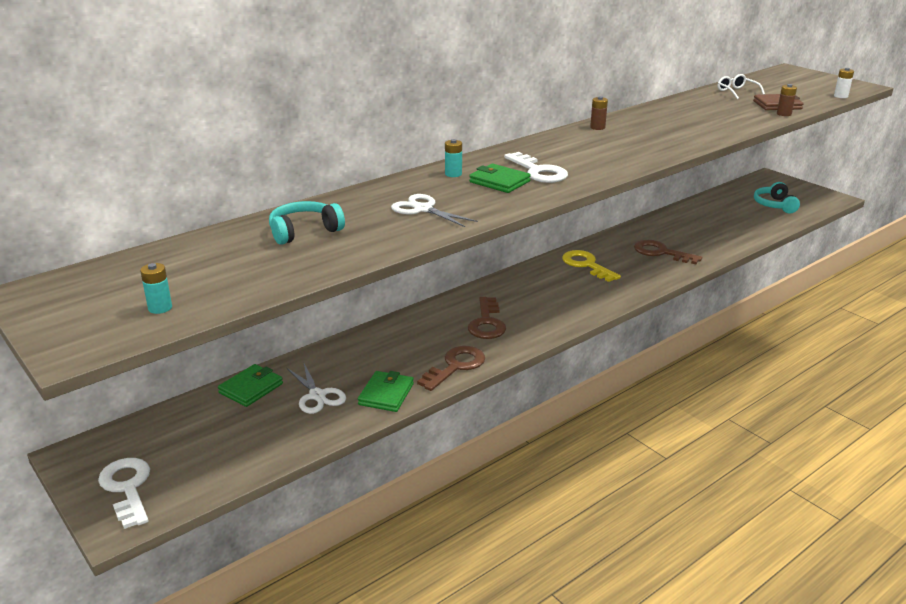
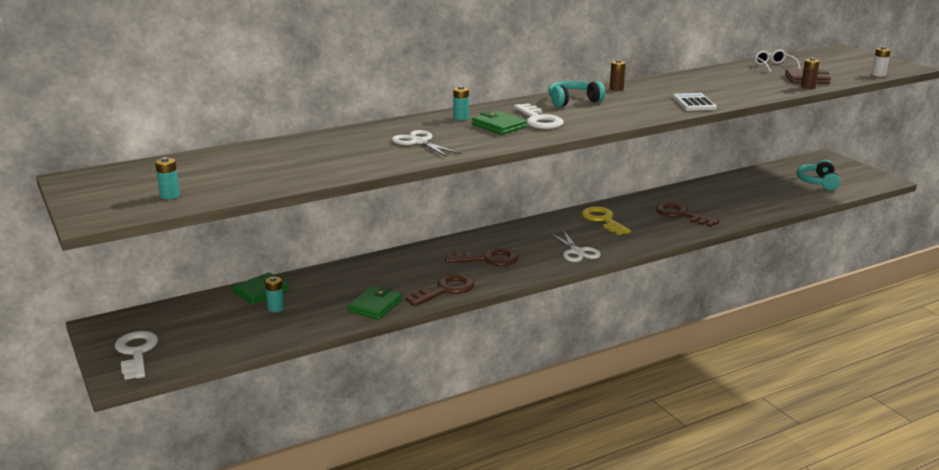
camera: 10 degrees right, 5 degrees down
(275, 409) = (276, 308): none -> turquoise battery
(304, 231) = (310, 152): turquoise headphones -> turquoise headphones (573, 101)
(317, 395) = (315, 302): white scissors -> white scissors (577, 252)
(487, 323) = (488, 259): brown key -> brown key turned 105 degrees counterclockwise
(685, 140) = (694, 103): none -> white calculator

